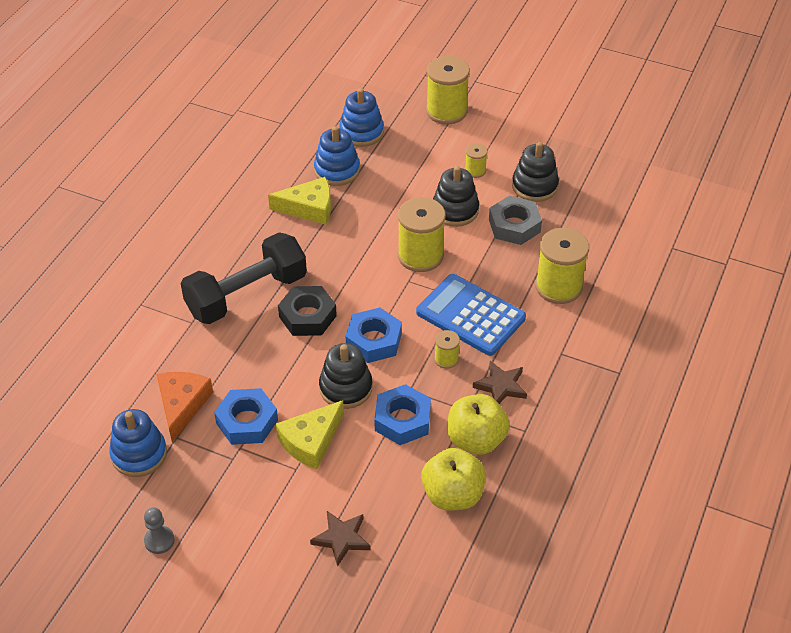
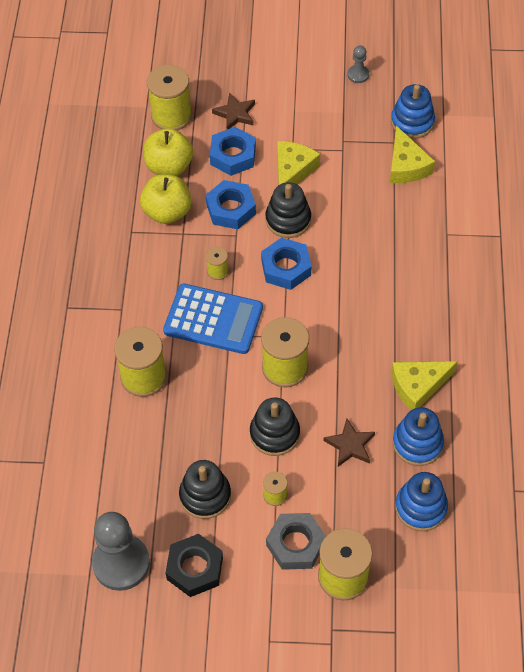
camera: 160 degrees right, 10 degrees up
(182, 405) = (406, 165): orange cheese -> yellow cheese
(247, 295) = (418, 274): black dumbbell -> none
(247, 421) = (349, 169): blue nut -> blue nut (233, 156)
(307, 316) = (353, 271): black nut -> black nut (194, 568)
(423, 564) = (171, 116): none -> yellow spool
(501, 386) = (163, 262): brown star -> brown star (350, 445)
(514, 226) = (208, 435): grey nut -> grey nut (296, 544)
(621, 163) = (121, 563): none -> grey pawn

